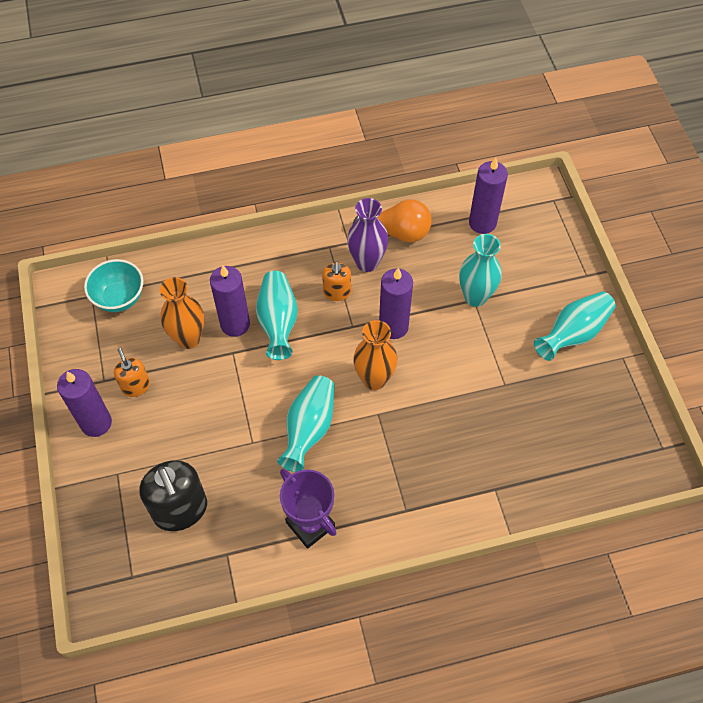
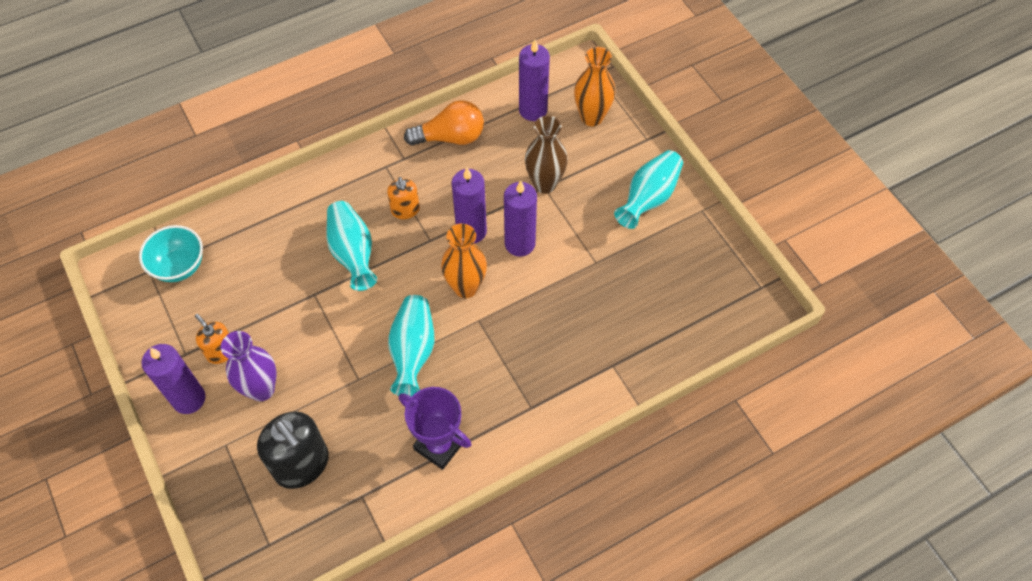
camera: 15 degrees left, 0 degrees up
(188, 338) = (264, 291): orange vase -> orange vase (592, 117)
(235, 324) = (309, 265): purple candle -> purple candle (520, 244)
(367, 262) = (428, 174): purple vase -> purple vase (261, 389)
(475, 297) = (545, 184): turquoise vase -> brown vase

